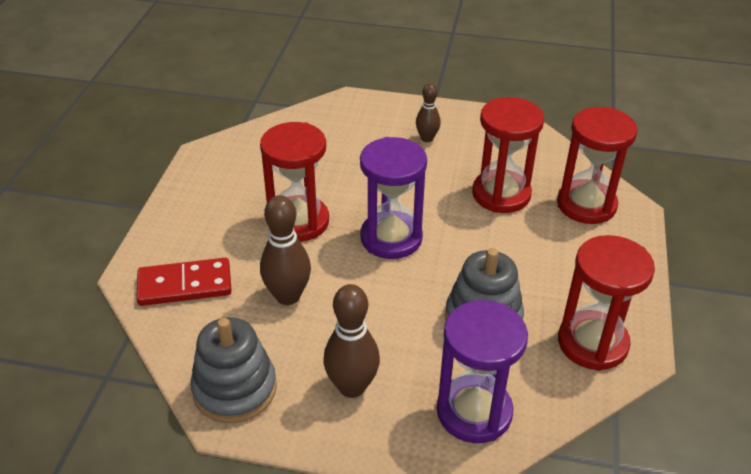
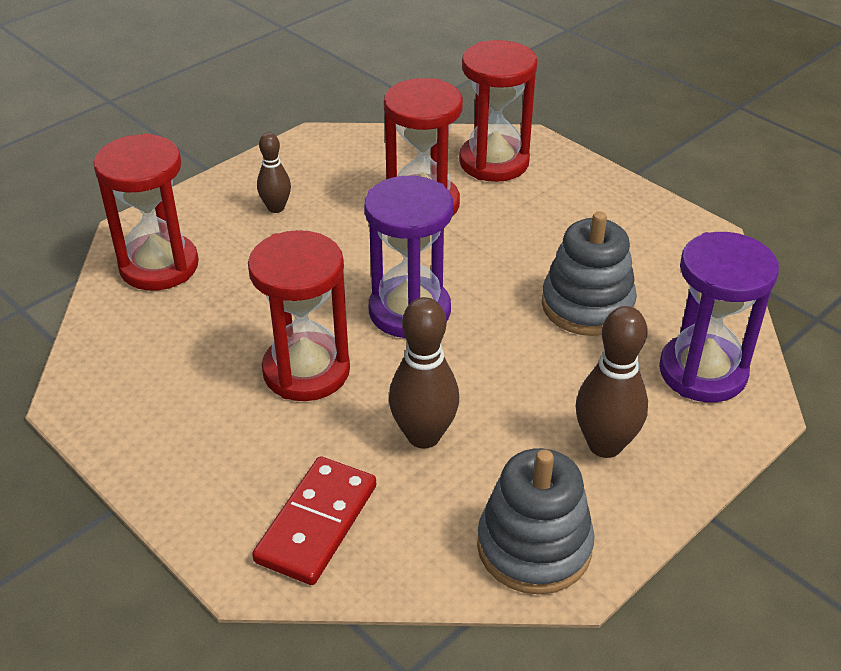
camera: 55 degrees left, 0 degrees up
(592, 343) = (674, 254): red hourglass -> red hourglass (159, 266)

